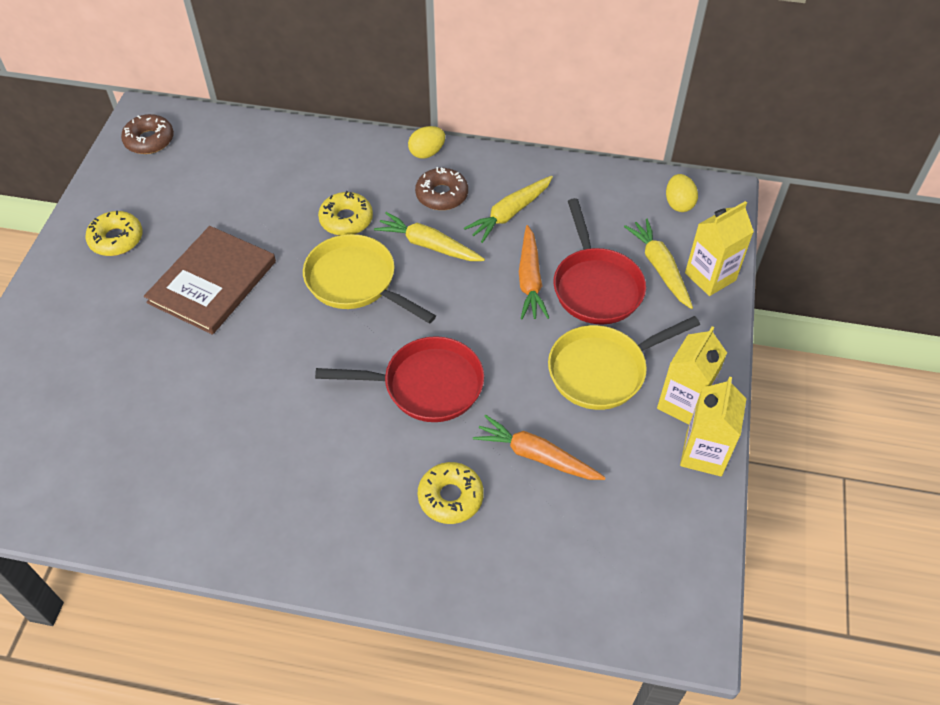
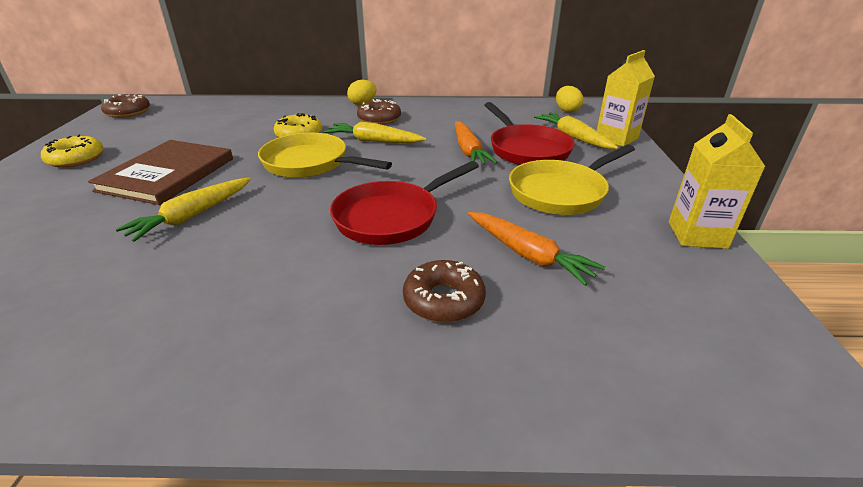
camera: 10 degrees left, 20 degrees down
(426, 385) = (392, 217): red pan -> red pan turned 150 degrees clockwise
(450, 497) = (443, 300): yellow donut -> brown donut
(510, 213) = (438, 123): yellow carrot -> yellow carrot (192, 216)
(536, 456) = (528, 255): orange carrot -> orange carrot turned 150 degrees counterclockwise
(683, 403) = (650, 204): yellow carton -> none

